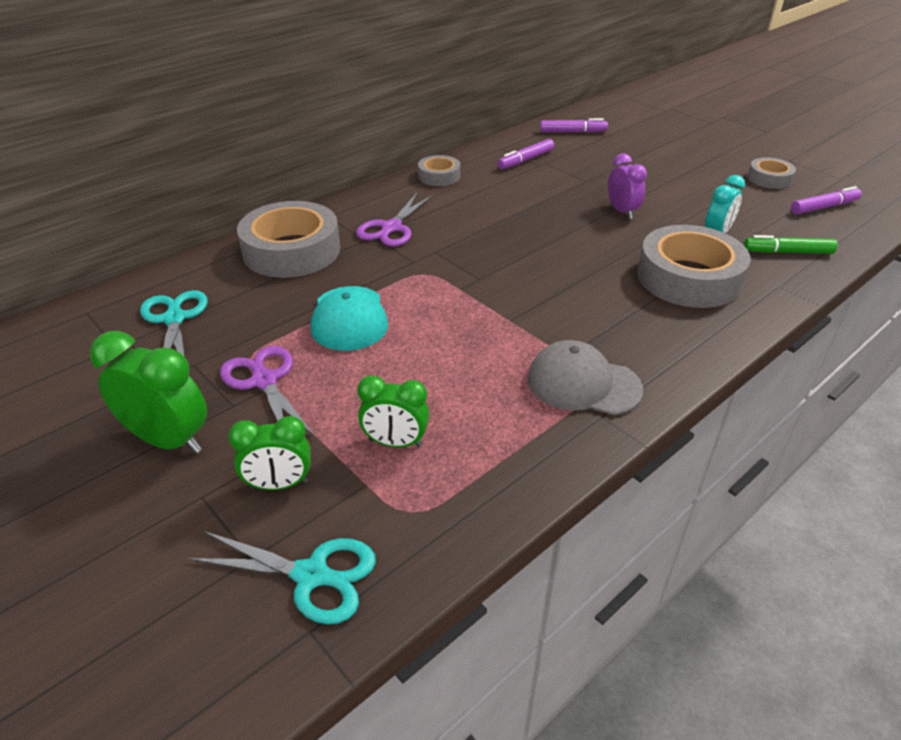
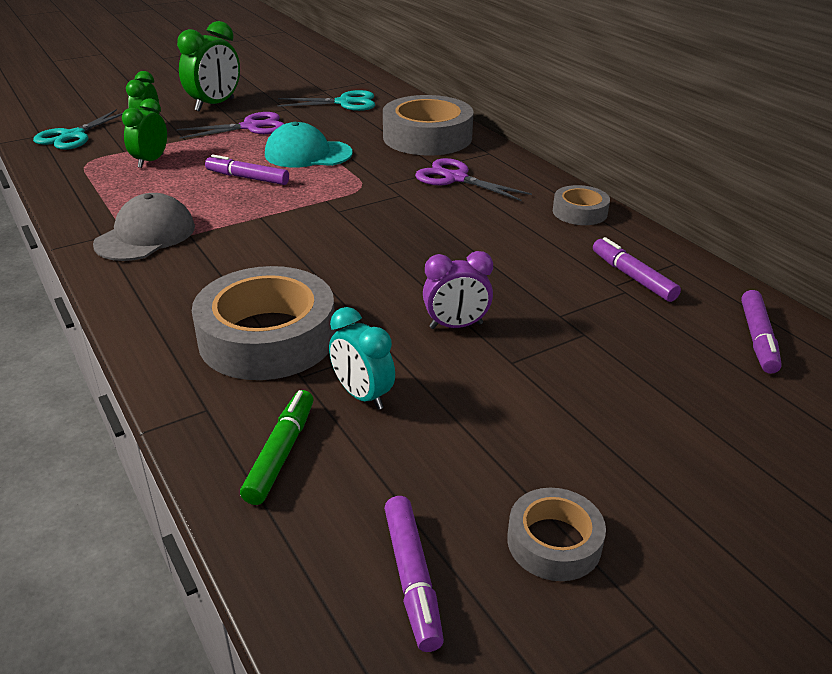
camera: 100 degrees right, 5 degrees down
(424, 347) = (247, 178): none -> purple marker

